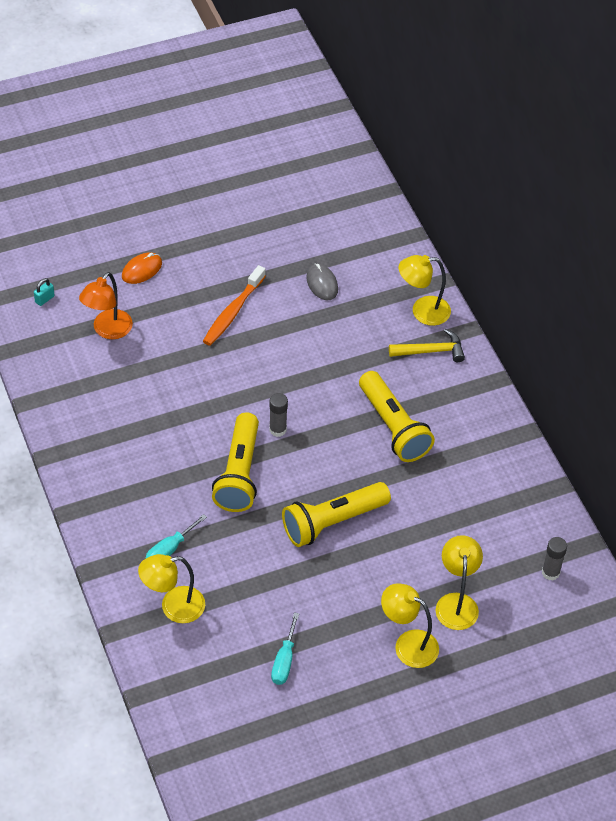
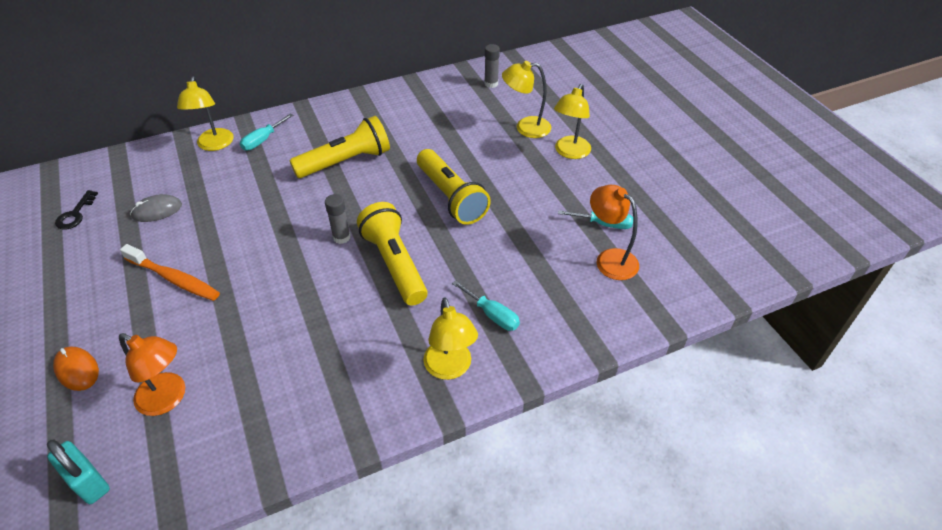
camera: 90 degrees left, 5 degrees down
(44, 299) = (88, 482): turquoise padlock -> turquoise padlock, size x1.81
(173, 607) = (562, 307): yellow lamp -> yellow lamp (450, 368)
(233, 658) = (609, 259): none -> orange lamp
(239, 473) = (395, 264): yellow flashlight -> yellow flashlight turned 120 degrees counterclockwise
(319, 226) = (75, 214): none -> black key
(431, 351) = (263, 140): yellow hammer -> turquoise screwdriver

